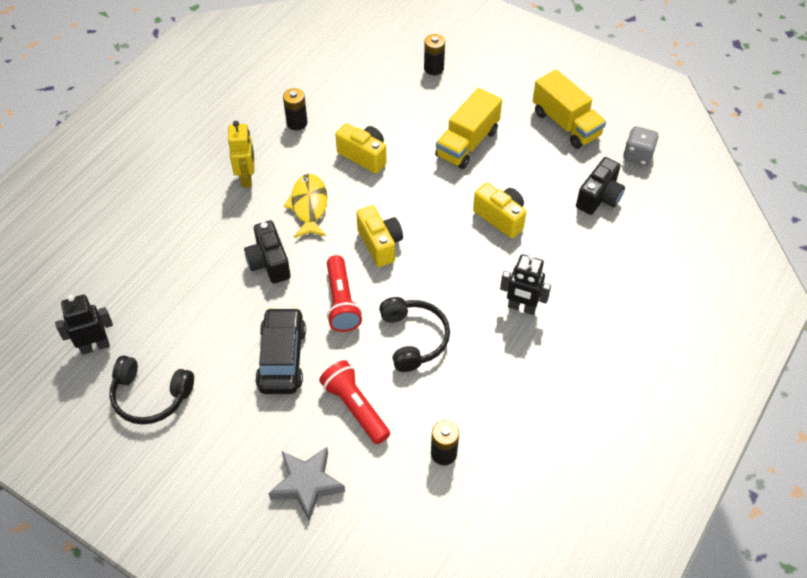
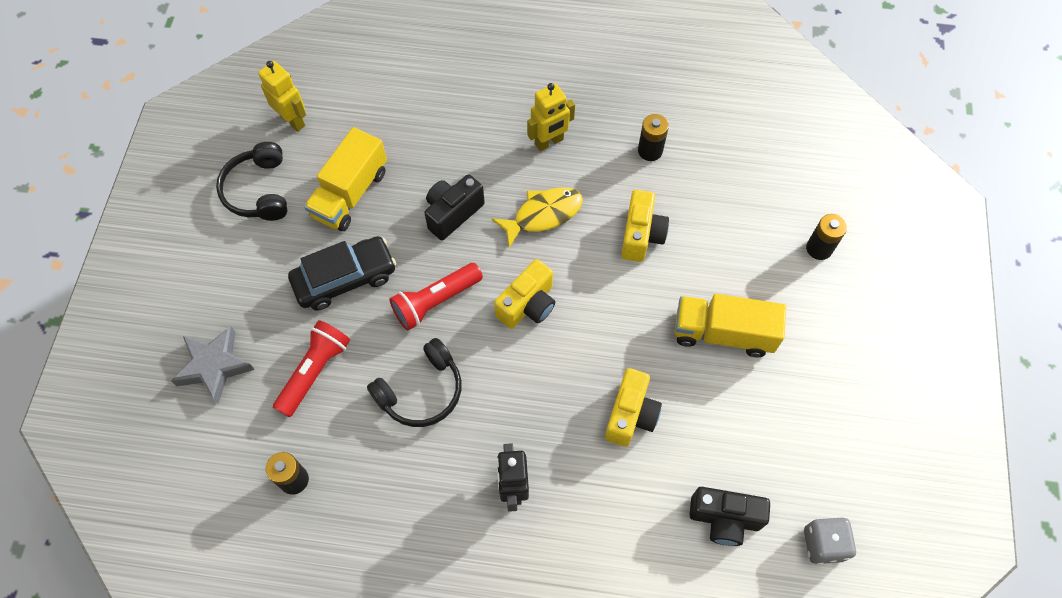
camera: 65 degrees right, 10 degrees up
(95, 346) = (293, 120): black robot -> yellow robot
(566, 124) = (823, 434): yellow truck -> yellow truck (350, 194)

